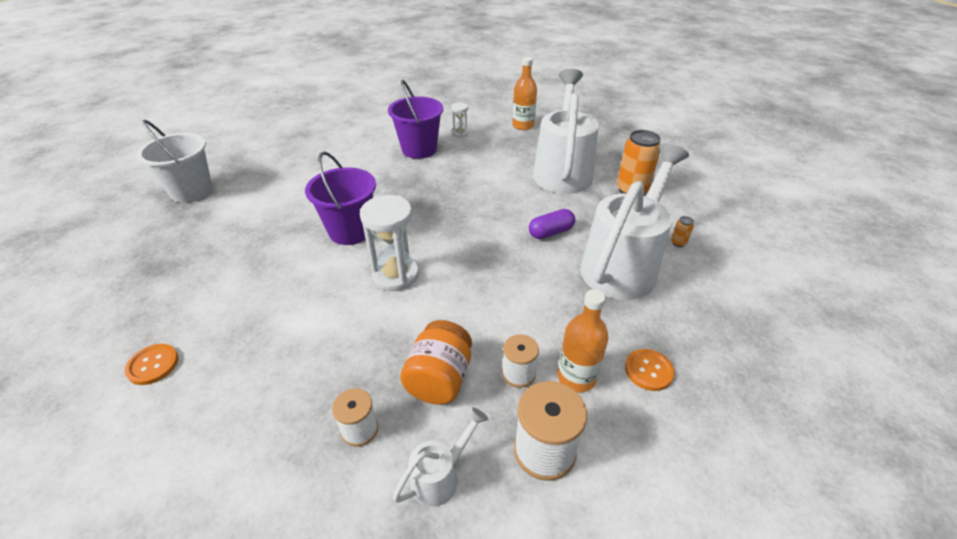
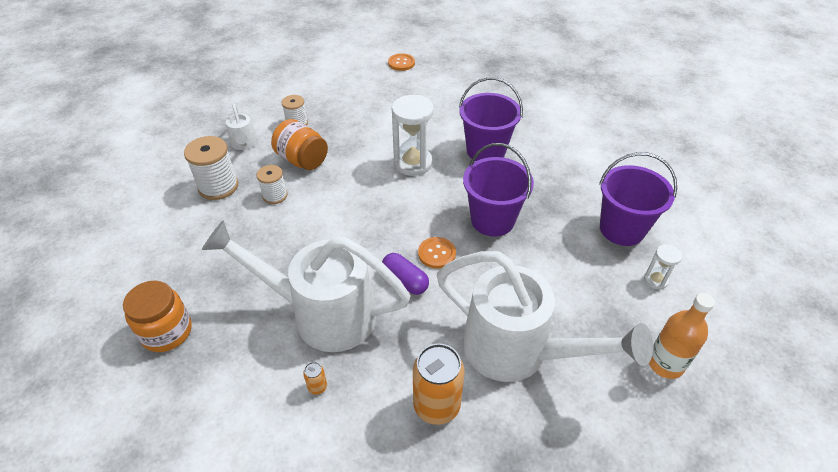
camera: 115 degrees right, 5 degrees up
(191, 191) = (590, 79): white bucket -> none
(449, 205) = (492, 220): none -> purple bucket
(551, 232) = (405, 281): purple capsule -> purple capsule turned 45 degrees counterclockwise
(576, 377) = (247, 222): orange bottle -> none
(623, 265) = (323, 314): white watering can -> white watering can turned 135 degrees clockwise
(648, 370) = (216, 264): orange button -> orange button (436, 253)
(745, 361) = (167, 332): none -> orange jar

